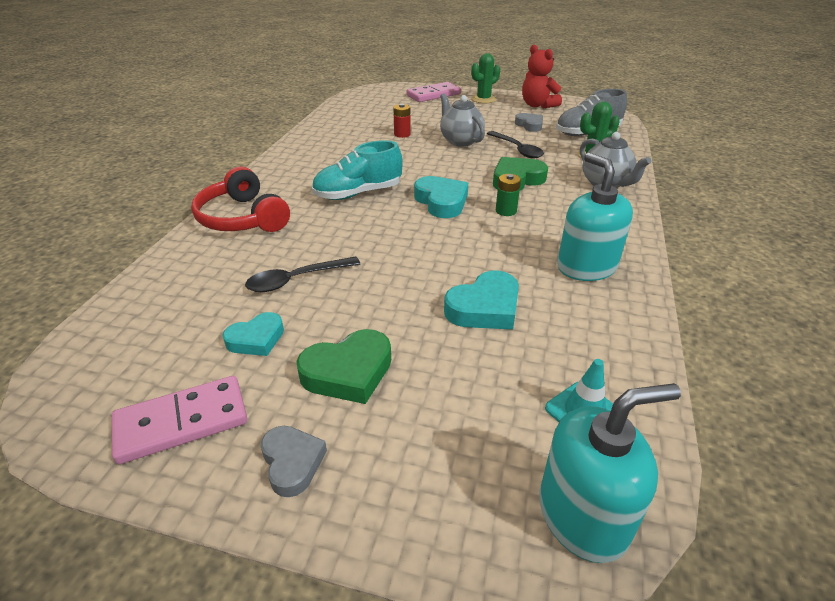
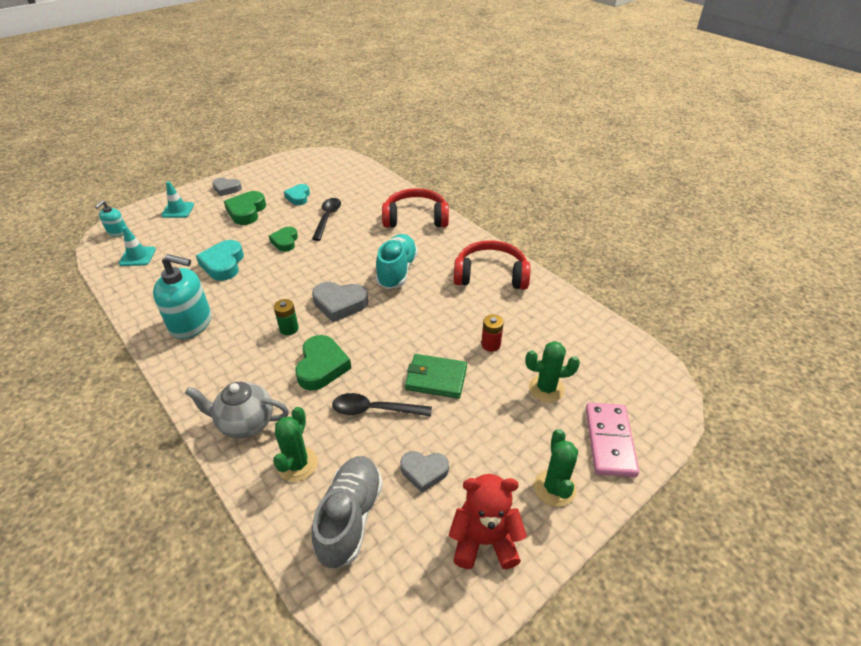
camera: 125 degrees right, 5 degrees up
(182, 422) = (276, 174): pink domino -> none
(314, 154) = (490, 275): none -> red headphones
(384, 285) = (285, 241): none -> green heart
(418, 113) = (546, 388): none -> green cactus
(429, 479) = (178, 210): none -> turquoise traffic cone
(441, 202) = (340, 304): turquoise heart -> grey heart
(460, 141) = (436, 378): grey teapot -> green wallet
(583, 515) = (117, 232): turquoise soap dispenser -> turquoise soap dispenser, size x0.53

